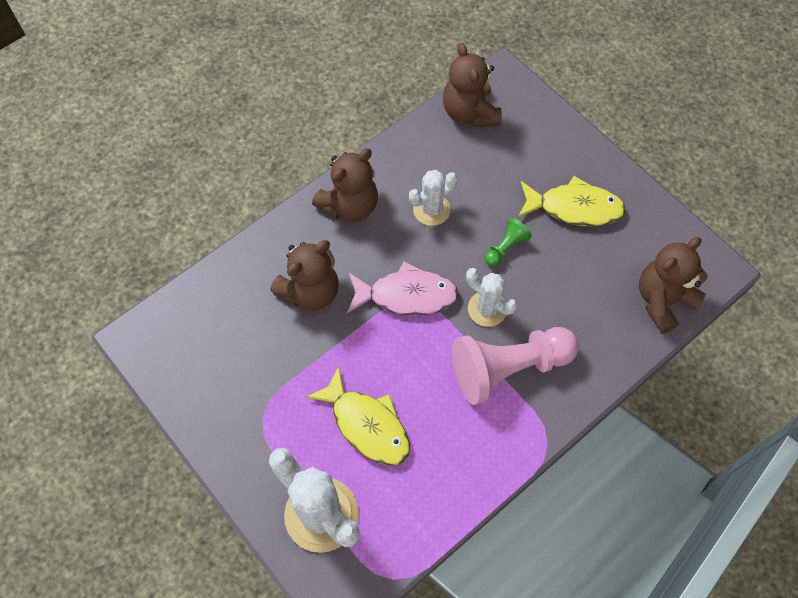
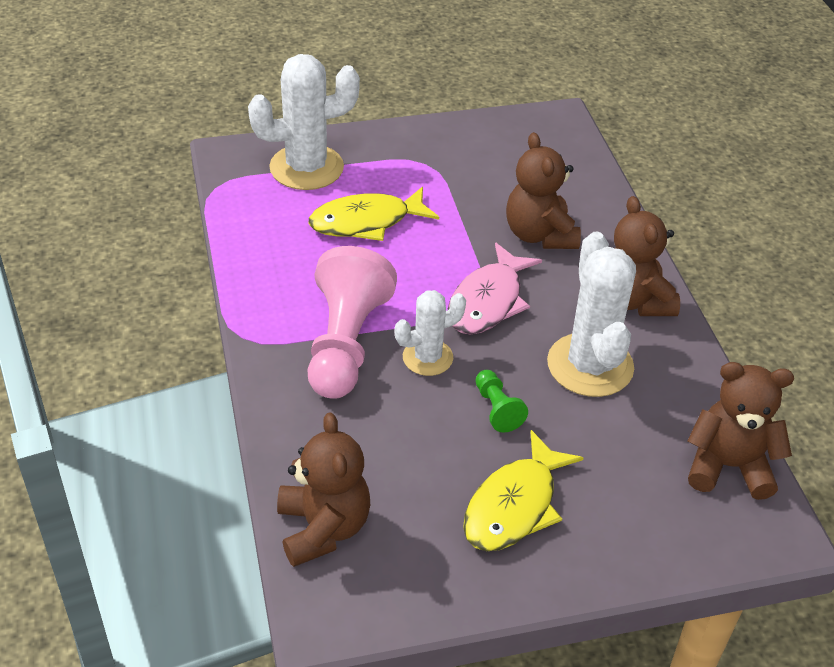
camera: 115 degrees right, 20 degrees down
(431, 210) = (590, 365): white cactus -> white cactus, size x1.71

